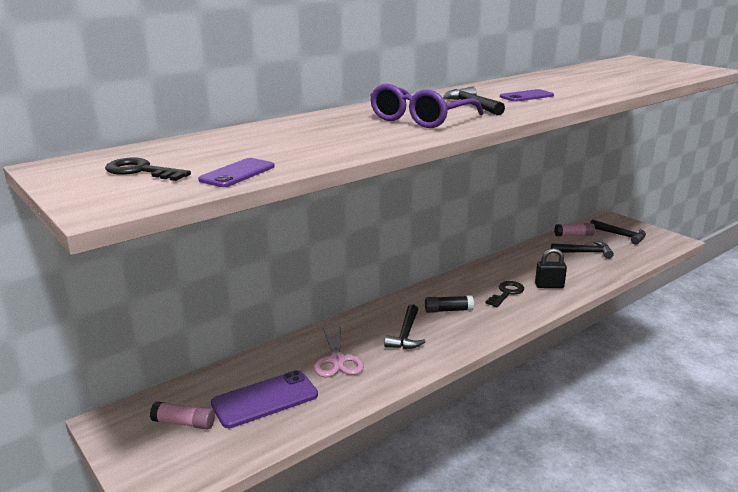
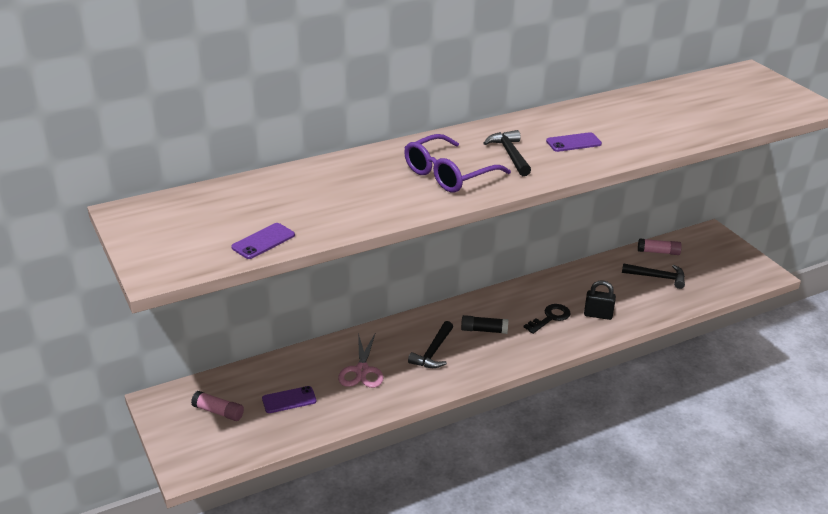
camera: 10 degrees right, 10 degrees up
(141, 171) = (190, 228): black key -> none
(265, 399) = (289, 400): purple phone -> purple phone, size x0.59
(620, 235) = (710, 259): black hammer -> none

